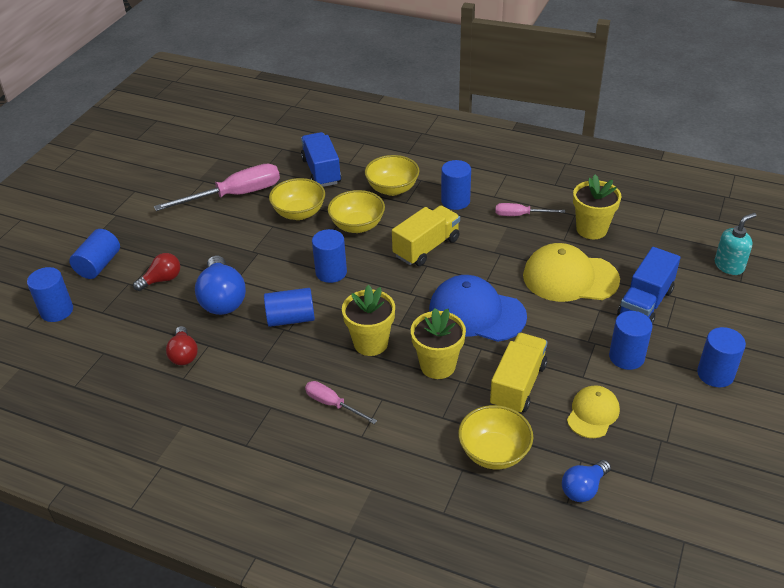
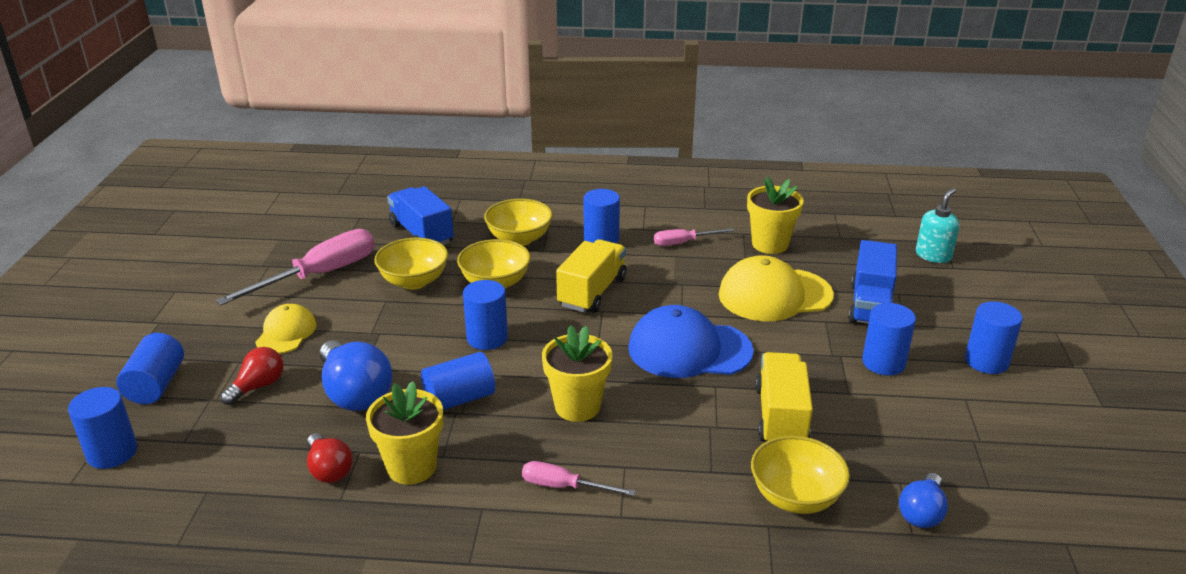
camera: 20 degrees left, 10 degrees down
(437, 365) = (674, 415): yellow flower pot -> yellow flower pot (411, 467)
(593, 413) = (882, 429): yellow cap -> yellow cap (286, 333)

